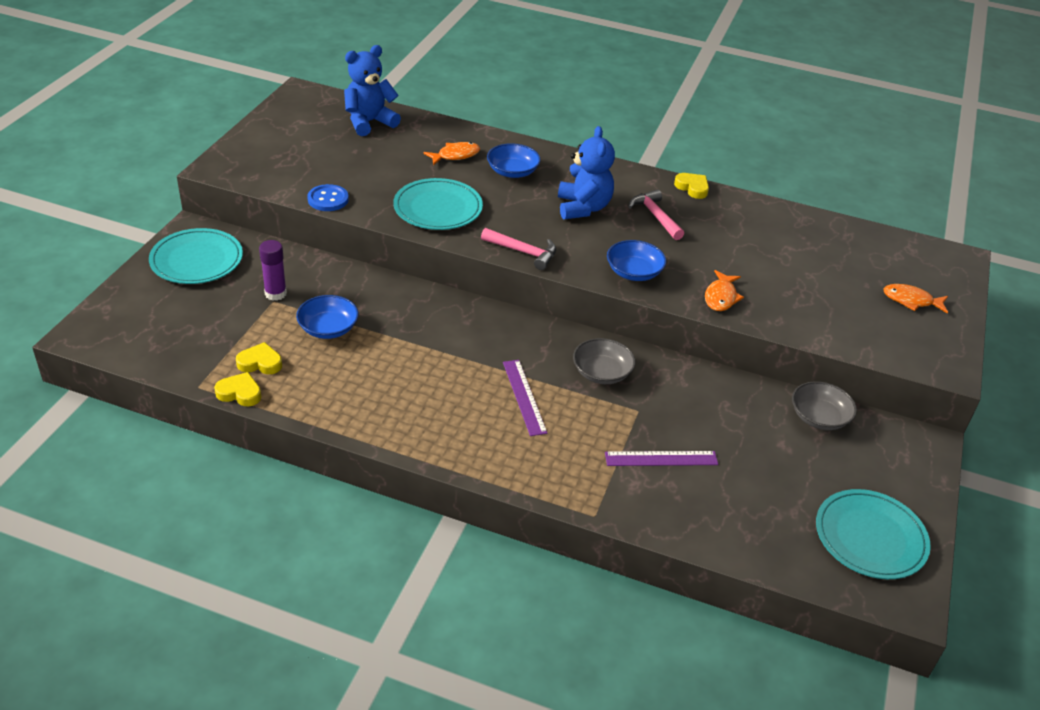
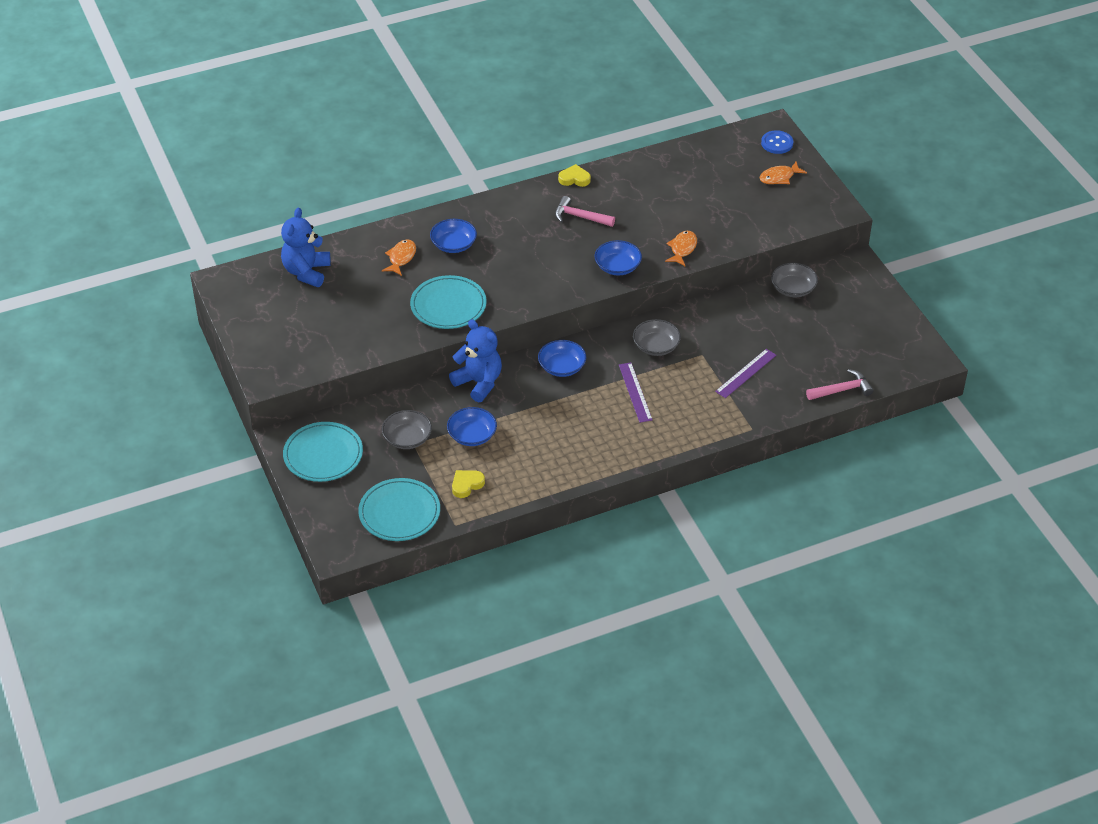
camera: 40 degrees left, 5 degrees up
(239, 393) = (483, 509): yellow heart -> none
(275, 294) = (407, 438): purple glue stick -> grey bowl
(328, 199) = (373, 349): blue button -> blue button (777, 143)
(488, 330) = (562, 367): none -> blue bowl
(523, 252) = (540, 299): pink hammer -> pink hammer (842, 390)
(524, 397) = (635, 392): purple ruler -> purple ruler turned 45 degrees clockwise
(583, 208) = (531, 241): blue teddy bear -> blue teddy bear (479, 383)
(721, 297) = (682, 249): orange fish -> orange fish turned 135 degrees counterclockwise
(870, 537) = (885, 339): turquoise plate -> turquoise plate (399, 512)

